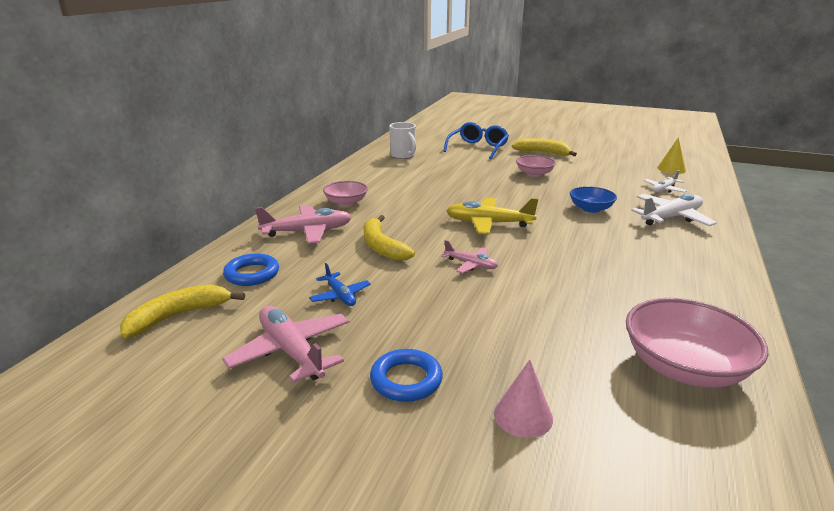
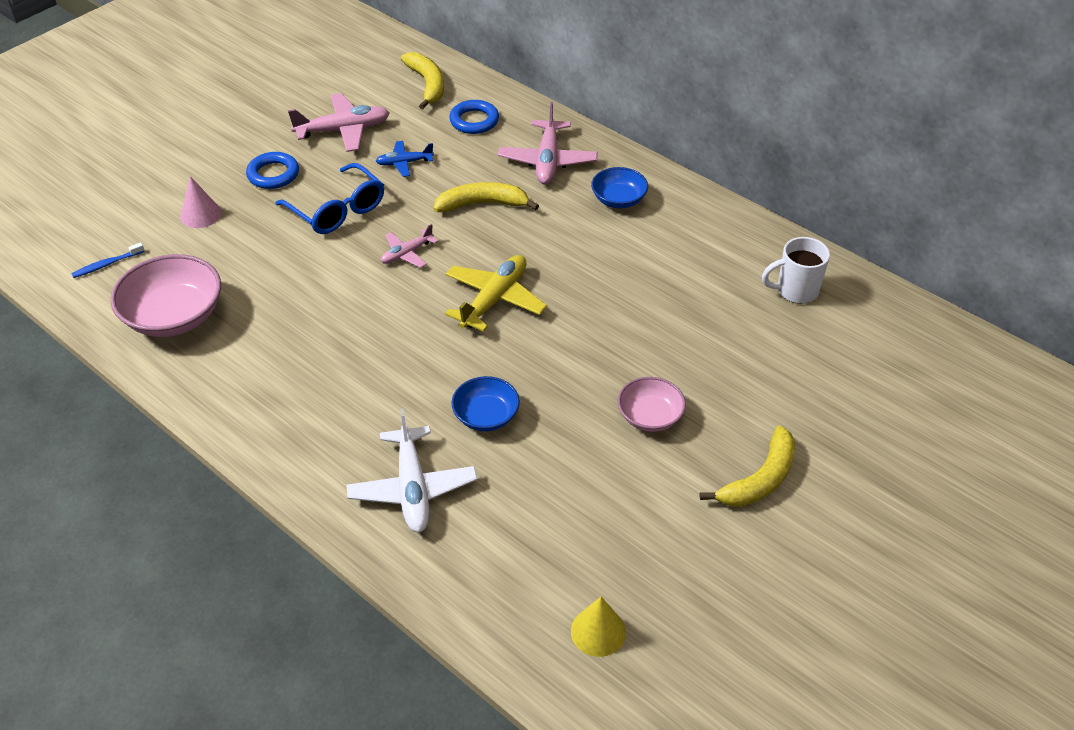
camera: 110 degrees right, 20 degrees up
(346, 202) = (618, 199): pink bowl -> blue bowl
(478, 148) = (815, 396): blue glasses -> blue glasses (337, 210)
(664, 189) = (511, 550): white plane -> none
(688, 469) = (107, 264): none -> blue toothbrush

